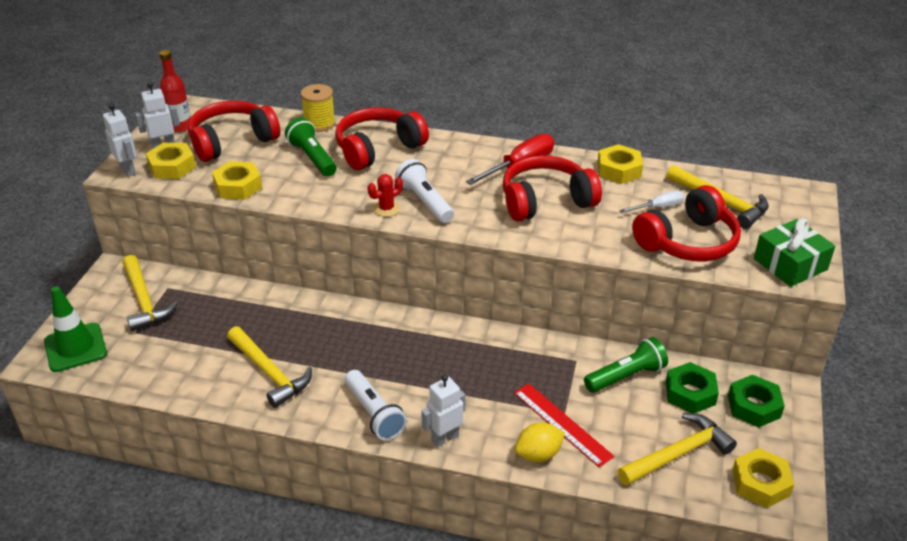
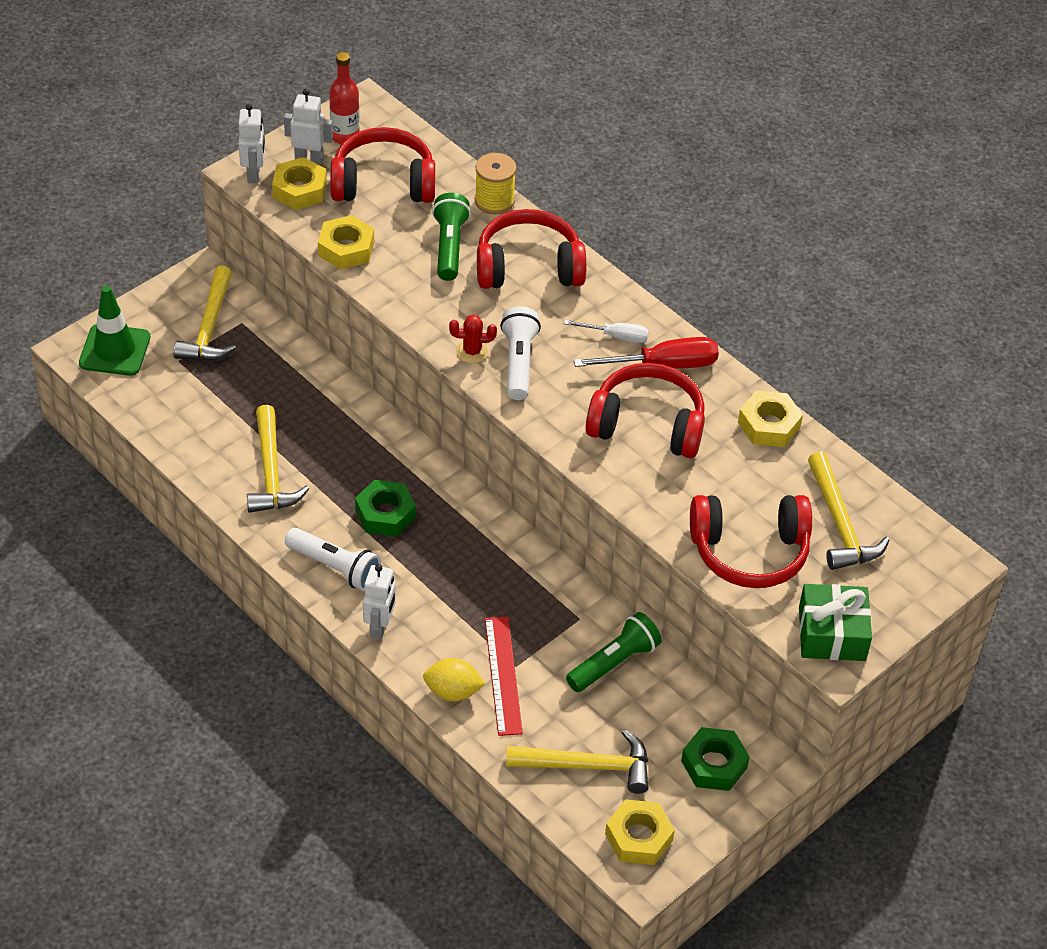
camera: 30 degrees right, 10 degrees up
(374, 413) = (335, 567): white flashlight -> white flashlight turned 60 degrees counterclockwise
(444, 438) = (380, 627): white robot -> white robot turned 105 degrees clockwise
(626, 376) = (614, 663): green flashlight -> green flashlight turned 45 degrees counterclockwise
(658, 207) = (762, 494): white screwdriver -> white screwdriver (616, 336)
(690, 393) = (662, 715): green nut -> green nut (385, 514)

